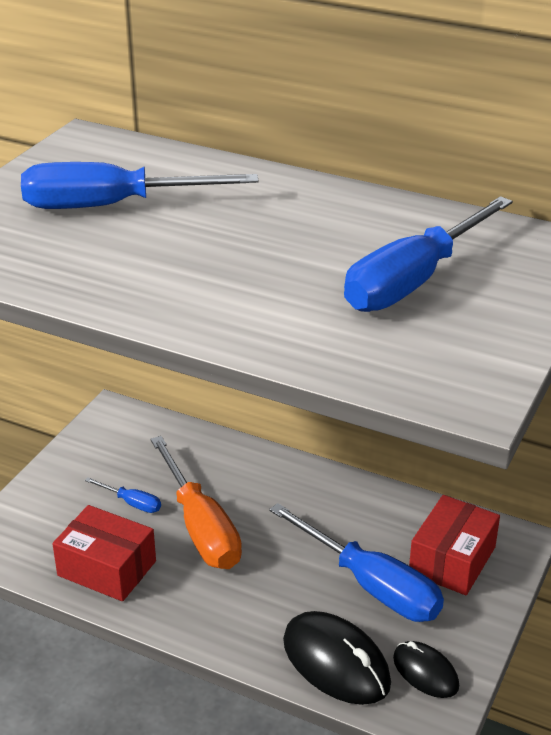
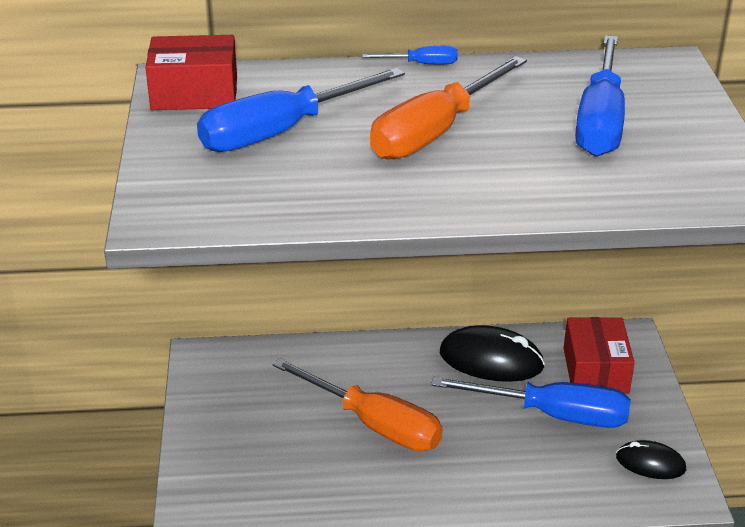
camera: 30 degrees left, 0 degrees up
(107, 568) = (325, 491): red box -> red box (194, 93)
(132, 503) = (295, 428): blue screwdriver -> blue screwdriver (422, 64)
(243, 244) = (435, 132): none -> orange screwdriver
(336, 662) = (580, 485): black mouse -> black mouse (491, 360)

